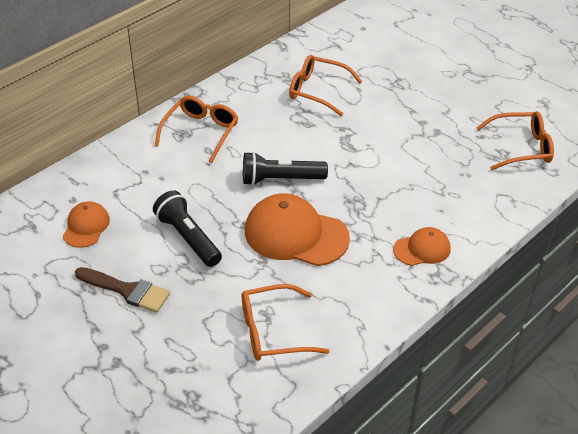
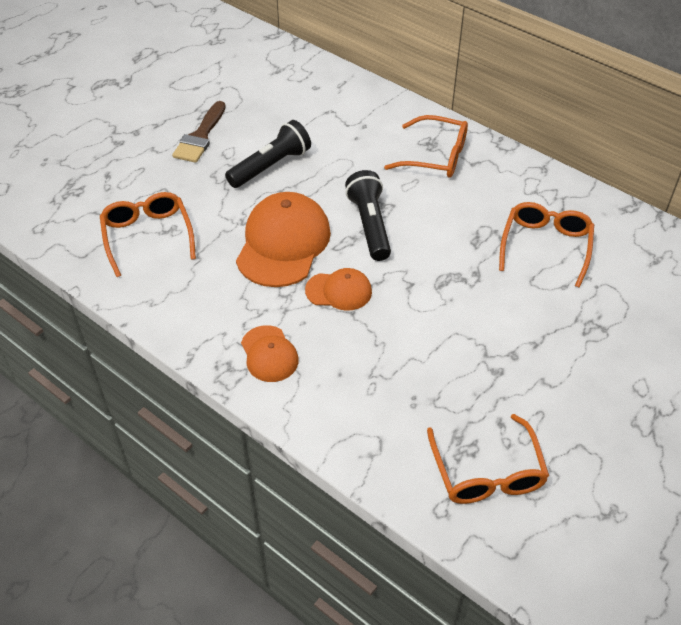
camera: 85 degrees right, 5 degrees up
(86, 226) = (280, 101): orange cap -> orange cap (339, 291)

